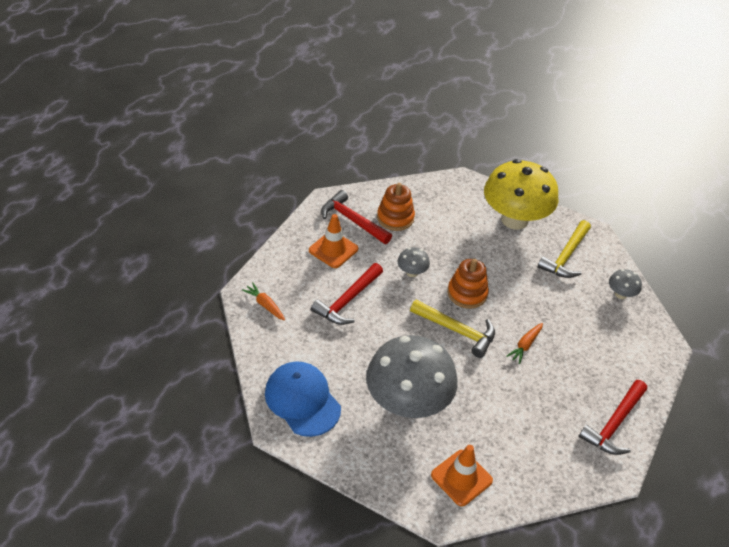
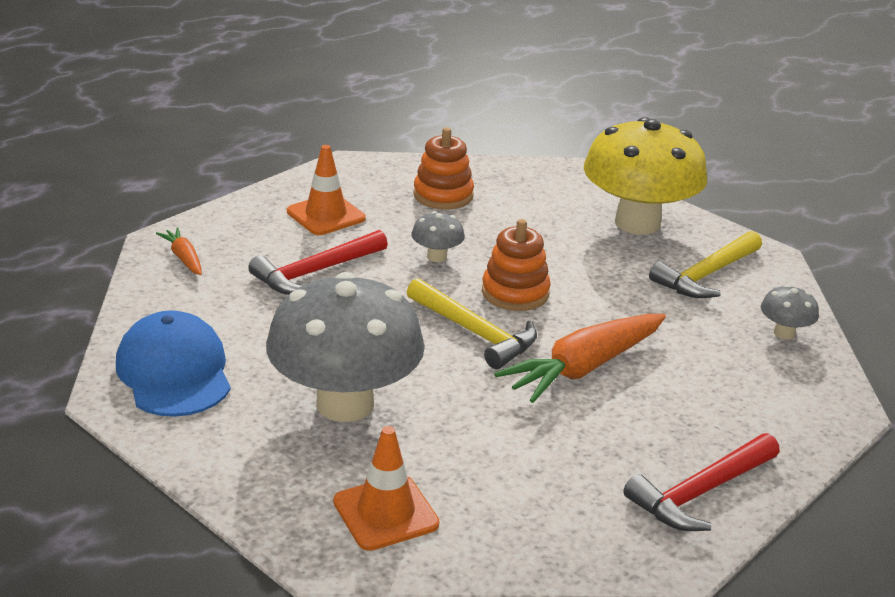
camera: 15 degrees right, 15 degrees down
(352, 220) = (374, 189): red hammer -> none
(525, 345) = (584, 367): orange carrot -> orange carrot, size x2.04

